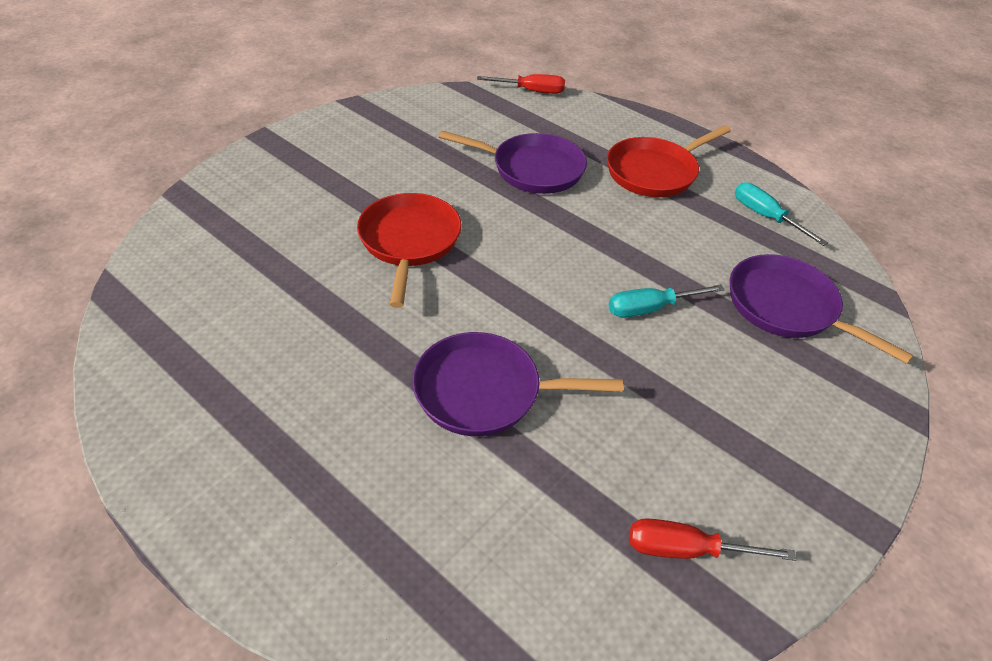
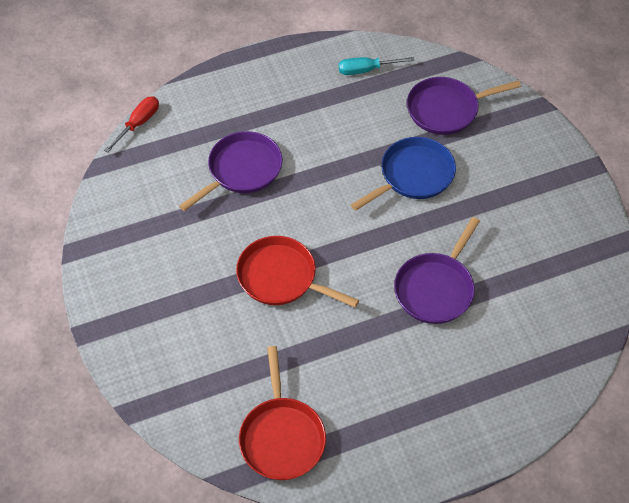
camera: 60 degrees left, 10 degrees up
(650, 309) = (413, 175): turquoise screwdriver -> blue pan
(655, 172) = (287, 101): red pan -> red pan (282, 437)
(686, 550) = (573, 246): red screwdriver -> none

